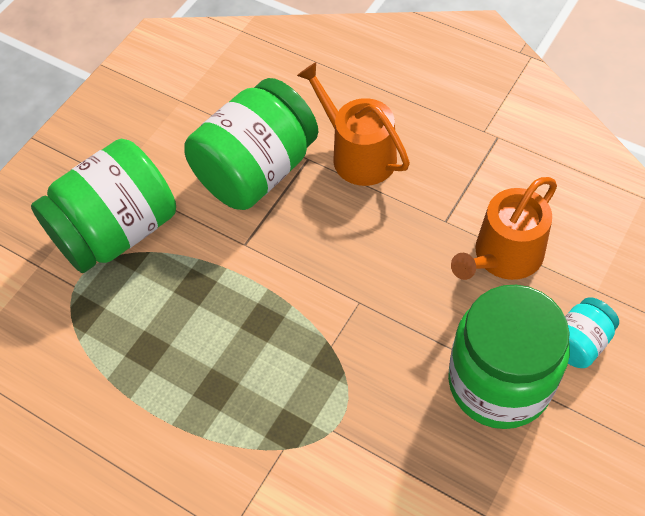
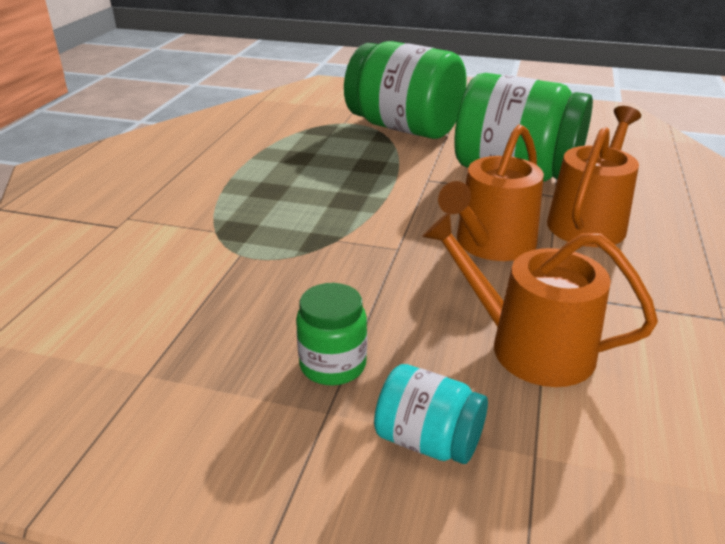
camera: 70 degrees right, 25 degrees down
(372, 233) = (491, 244): none -> orange watering can
(499, 383) = (333, 365): green jar -> green jar, size x0.47

